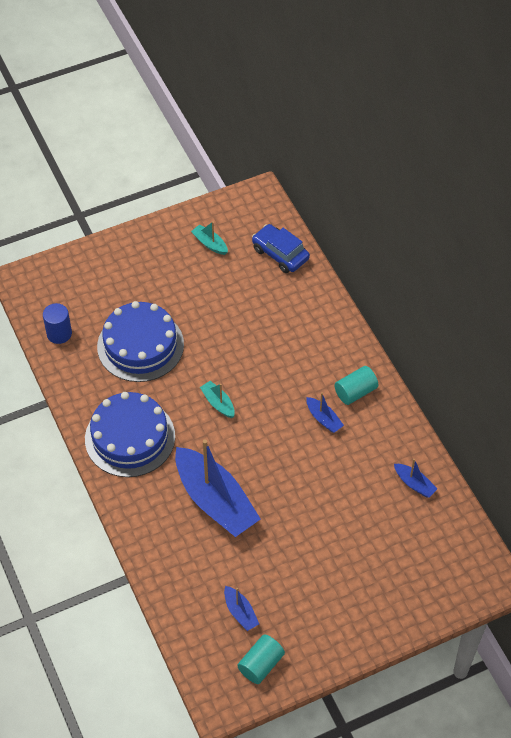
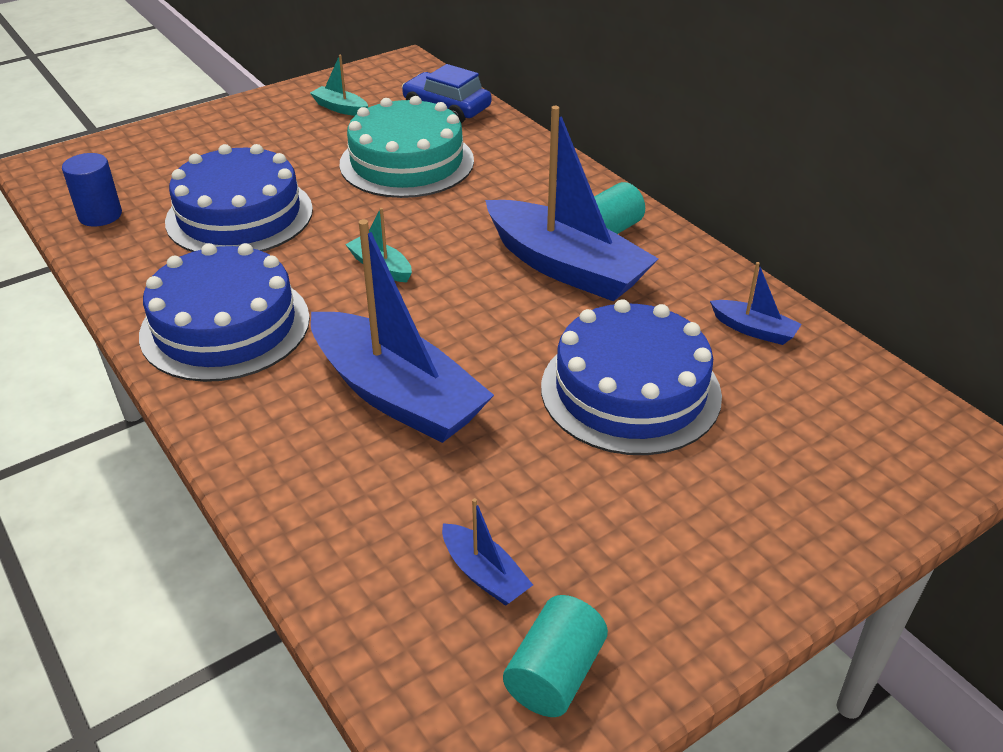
camera: 10 degrees left, 15 degrees down
(246, 308) = (407, 162): none -> turquoise cake
(323, 419) = (566, 267): blue boat -> blue boat, size x2.30
(335, 516) = (630, 391): none -> blue cake

